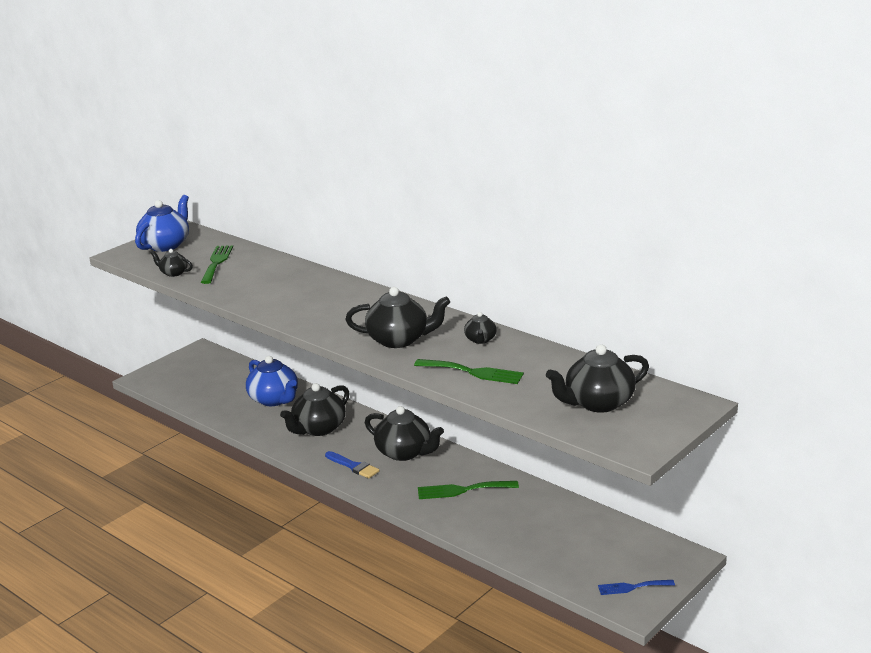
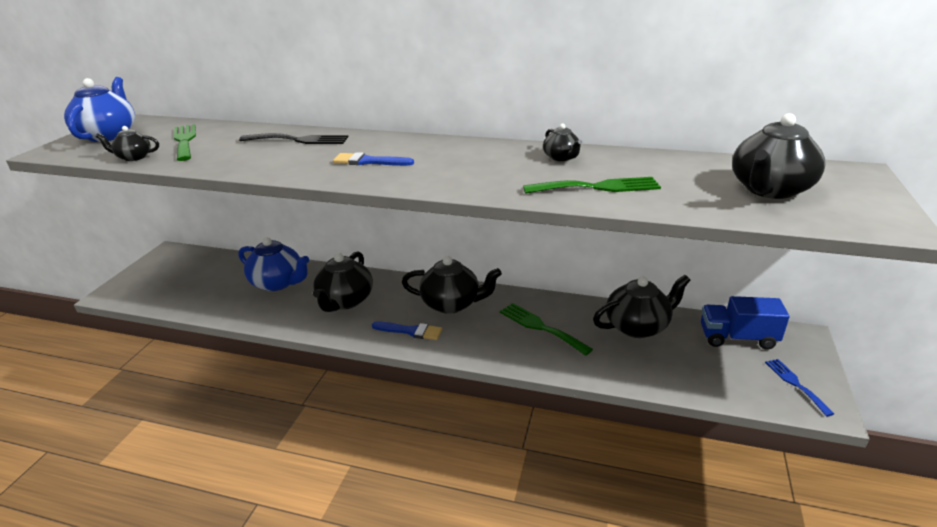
camera: 25 degrees left, 5 degrees up
(299, 279) = (299, 140): none -> black fork
(333, 312) = (369, 161): none -> blue brush
(399, 340) = (474, 173): black teapot -> black teapot (637, 326)
(462, 490) = (540, 327): green fork -> green fork turned 75 degrees clockwise
(626, 542) = (737, 338): none -> blue truck
(632, 587) = (795, 384): blue fork -> blue fork turned 105 degrees clockwise

